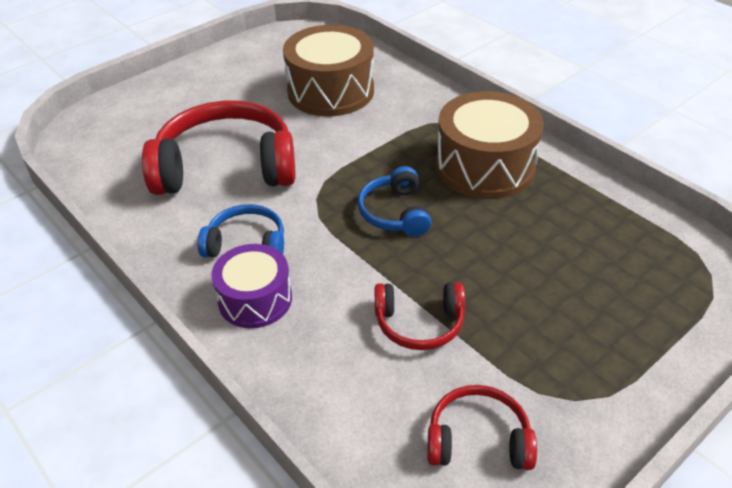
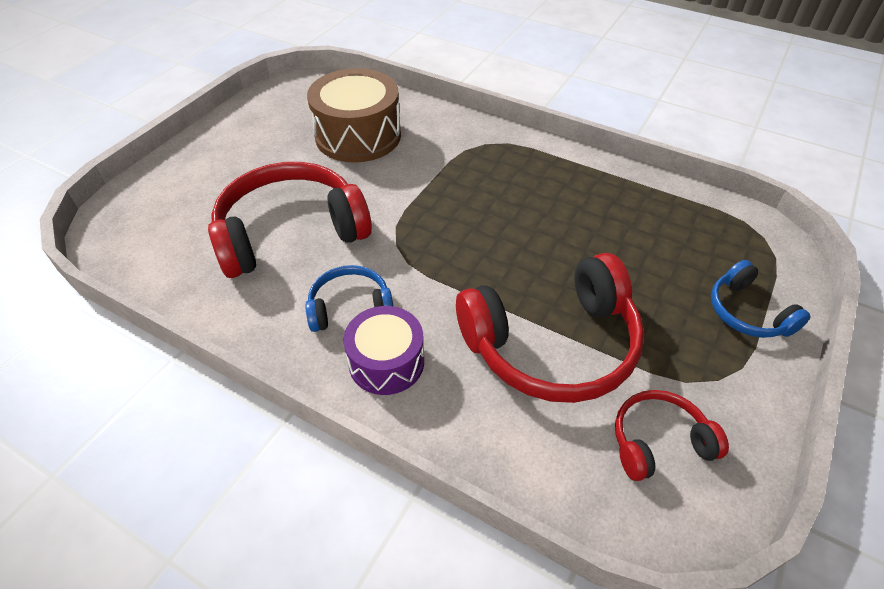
camera: 20 degrees left, 5 degrees up
(395, 213) = (477, 242): blue headphones -> blue headphones (747, 312)
(419, 323) = (552, 344): red headphones -> red headphones, size x1.94
(485, 166) = (535, 181): brown drum -> none

